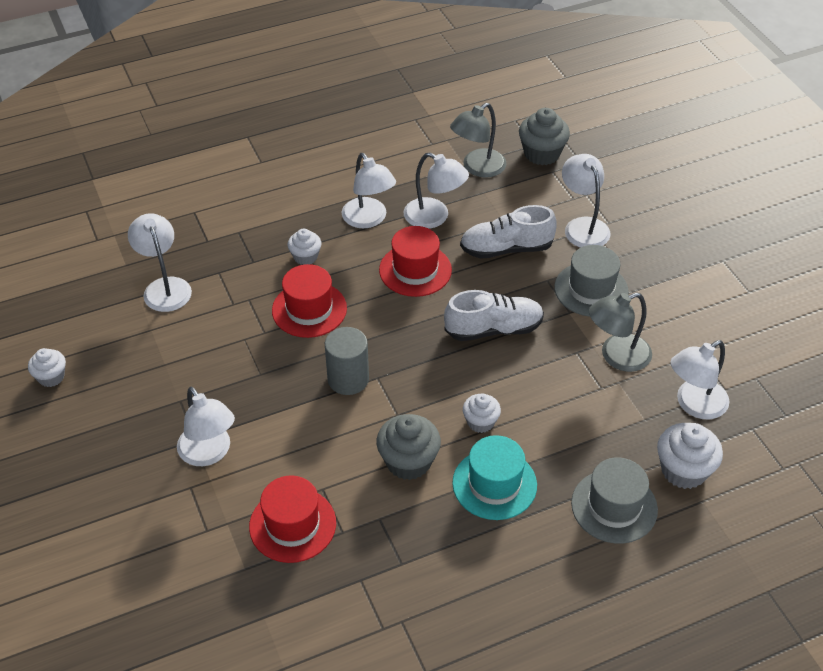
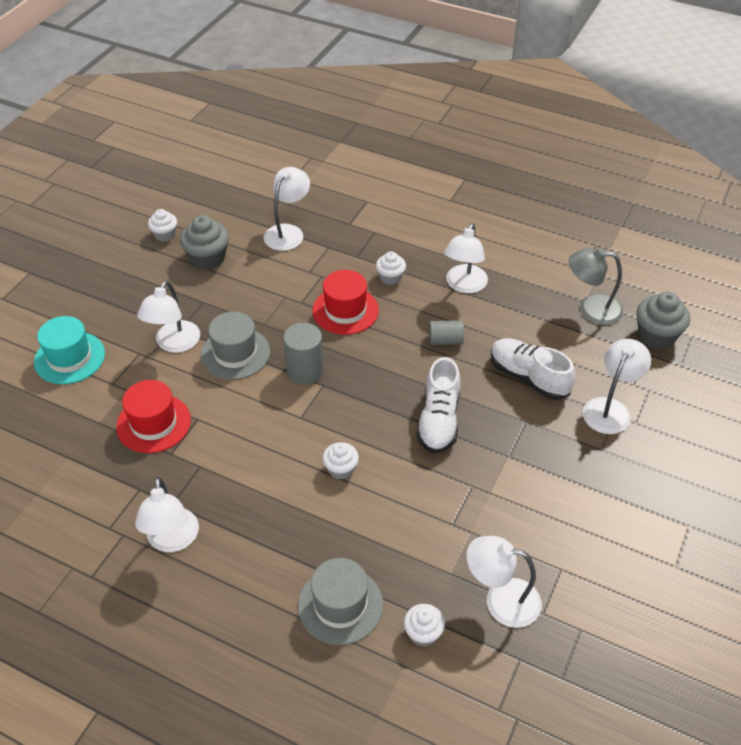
camera: 50 degrees right, 0 degrees up
(408, 461) = (264, 450): grey cupcake -> grey cupcake (207, 258)
(415, 270) = (445, 340): red hat -> grey cylinder
(434, 217) = (509, 318): white lamp -> white lamp (172, 540)
(493, 329) = (439, 420): white shoe -> white shoe turned 60 degrees clockwise
(494, 484) = (291, 514): turquoise hat -> turquoise hat (69, 358)
(591, 289) = (548, 455): grey hat -> grey hat (235, 353)
(616, 356) = (496, 514): grey lamp -> none
(683, 470) = (423, 633): white cupcake -> white cupcake, size x0.62

